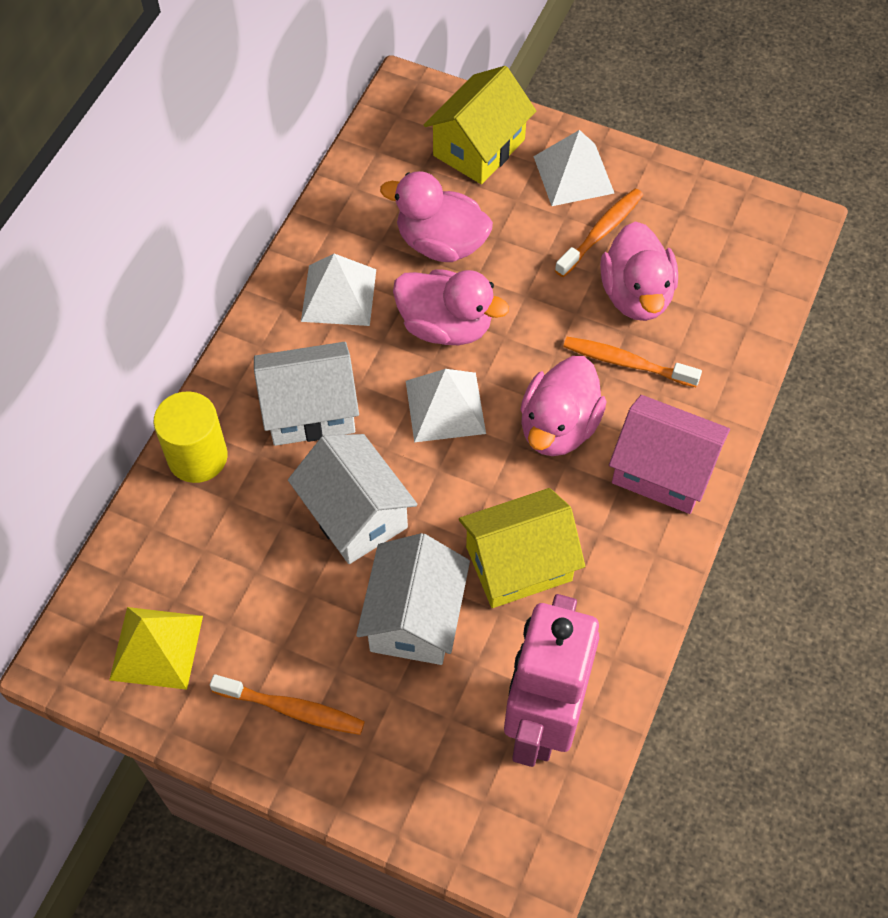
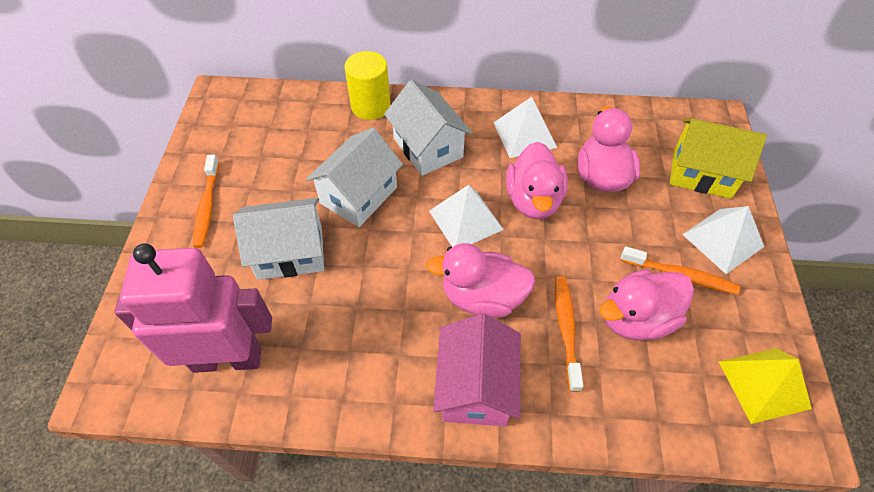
camera: 70 degrees right, 5 degrees down
(156, 647) = (235, 129): yellow pyramid -> yellow pyramid (764, 384)
(518, 563) = (353, 304): yellow house -> none

